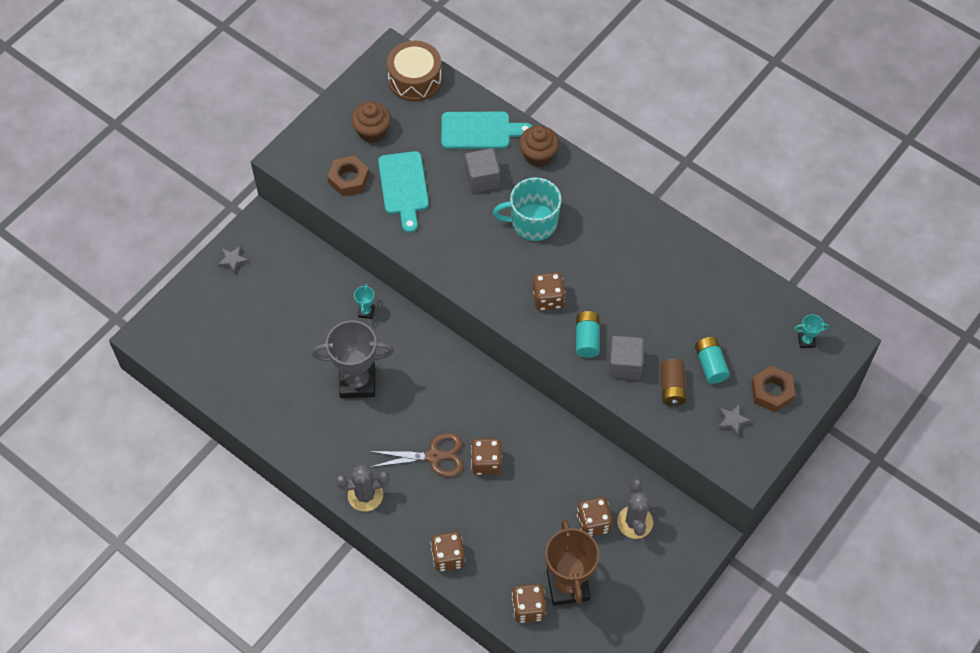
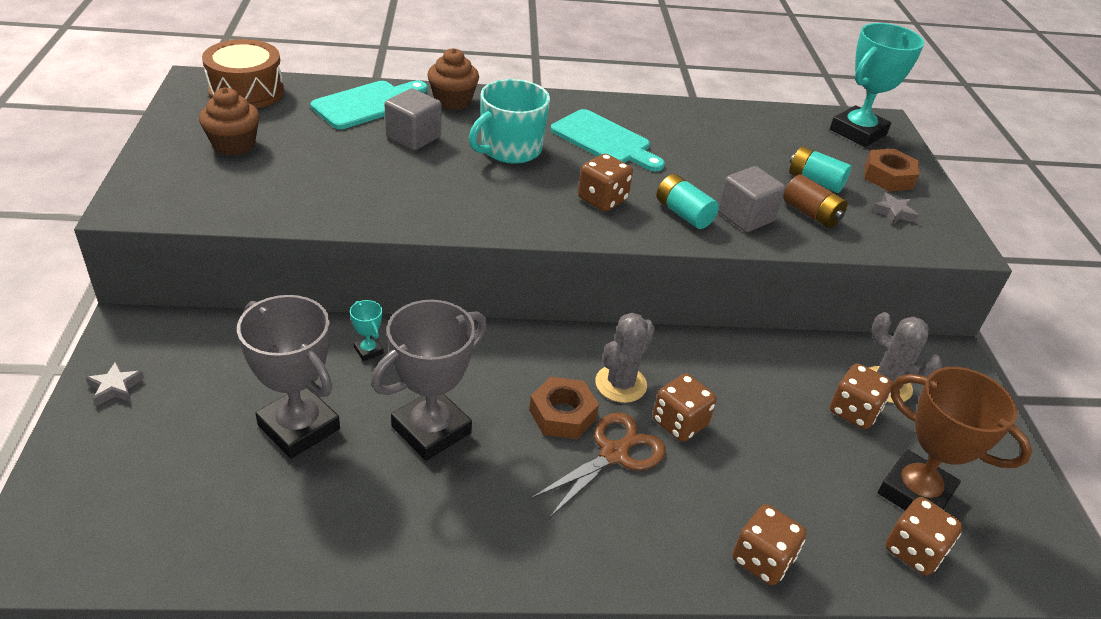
camera: 45 degrees left, 20 degrees down
(297, 339) = (299, 427): none -> grey trophy
(348, 179) = (244, 194): brown nut -> brown nut (562, 414)
(365, 495) = (579, 558): grey cactus -> grey cactus (620, 384)
(403, 187) = (326, 175): turquoise cutting board -> turquoise cutting board (604, 140)
(806, 341) = (858, 132): turquoise trophy -> turquoise trophy, size x2.36

